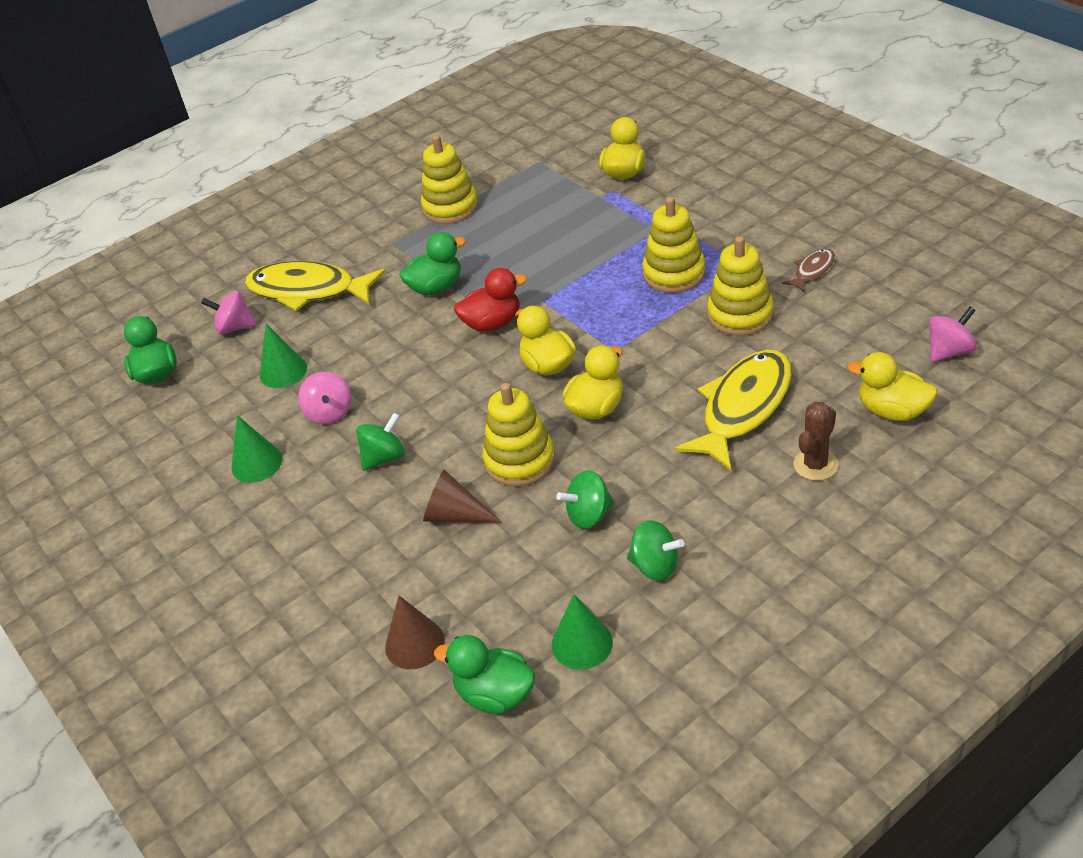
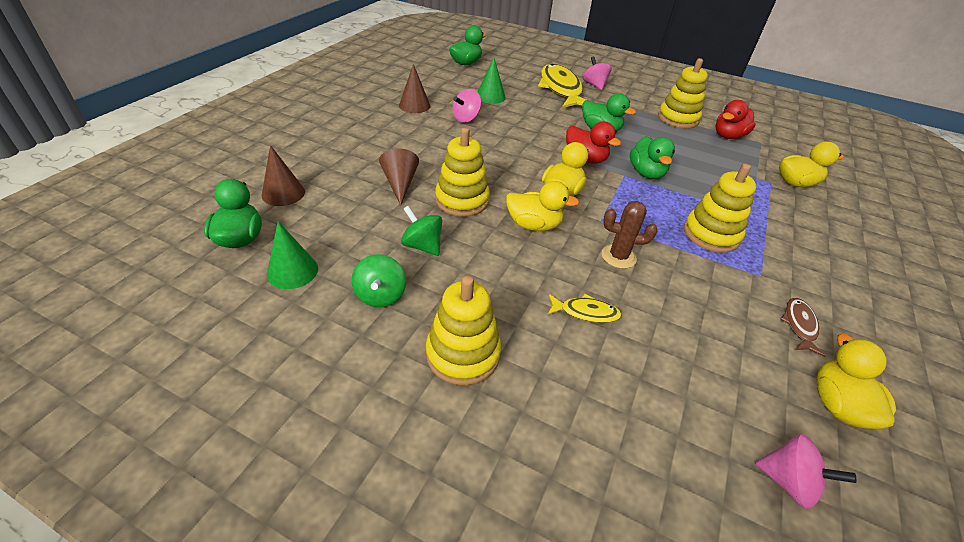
camera: 55 degrees right, 0 degrees up
(235, 327) = (515, 75): pink spinning top -> pink spinning top (594, 85)
(257, 463) = (414, 105): green cone -> brown cone
(384, 457) = (439, 145): green spinning top -> none
(511, 181) = (728, 136): none -> red duck
(548, 280) = (646, 173): none -> green duck
(740, 315) = (697, 285): yellow stacking toy -> yellow stacking toy (463, 354)
(743, 408) = (585, 312): yellow fish -> yellow fish, size x0.46
(812, 270) = (799, 325): brown fish -> brown fish turned 90 degrees counterclockwise
(815, 465) = (543, 383): brown cactus -> brown cactus (618, 256)
(892, 411) = (656, 438): yellow duck -> yellow duck (837, 405)

